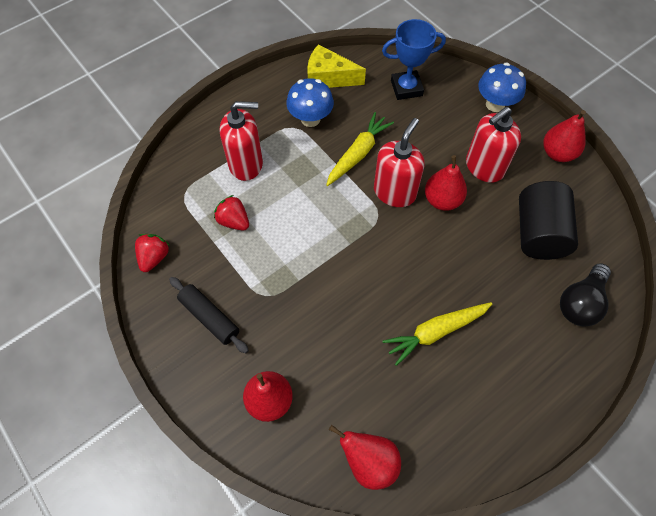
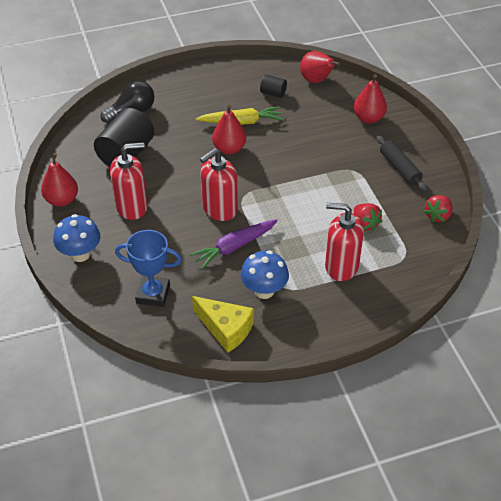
camera: 160 degrees left, 15 degrees down
(358, 153) = (234, 247): yellow carrot -> purple carrot
(420, 407) = (273, 93): none -> black cylinder
(442, 200) = (184, 193): red pear -> red pear (229, 149)

